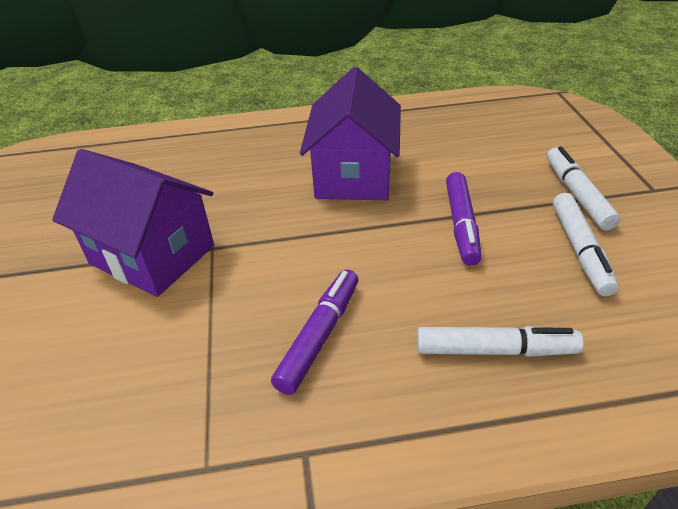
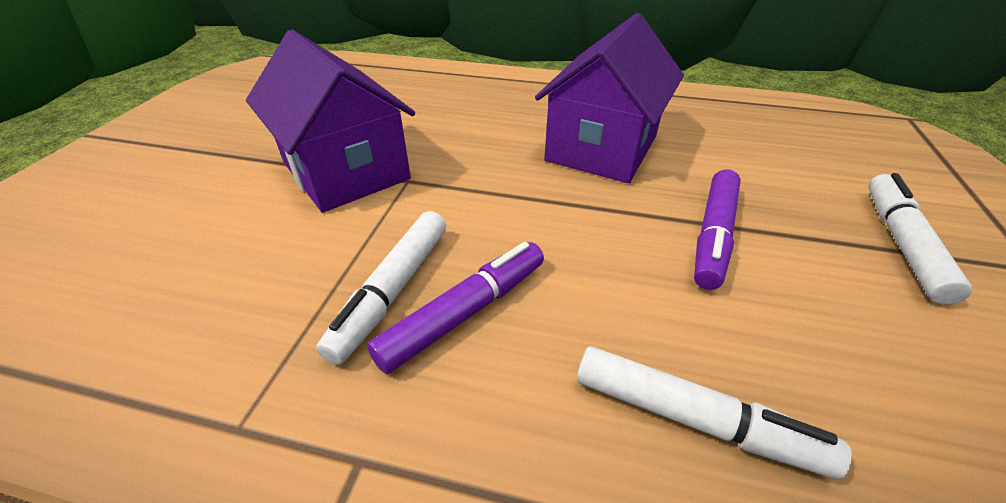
camera: 20 degrees right, 0 degrees up
(580, 250) = (884, 318): white marker -> white marker (392, 291)

